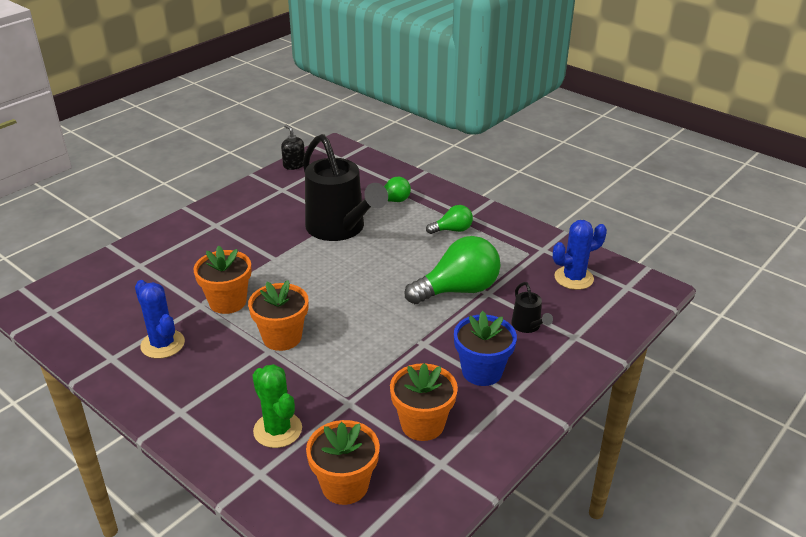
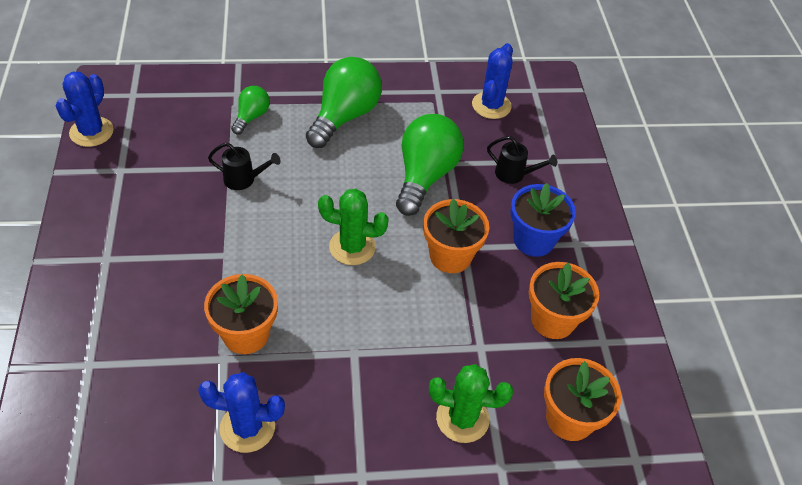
camera: 50 degrees left, 15 degrees up
(282, 337) = (347, 331): orange flower pot -> orange flower pot (450, 256)
(294, 165) = (91, 132): black soap dispenser -> blue cactus
(340, 229) = (244, 179): black watering can -> black watering can, size x0.42
(351, 299) = (352, 247): none -> green cactus
(452, 230) = (344, 116): green light bulb -> green light bulb, size x1.91

